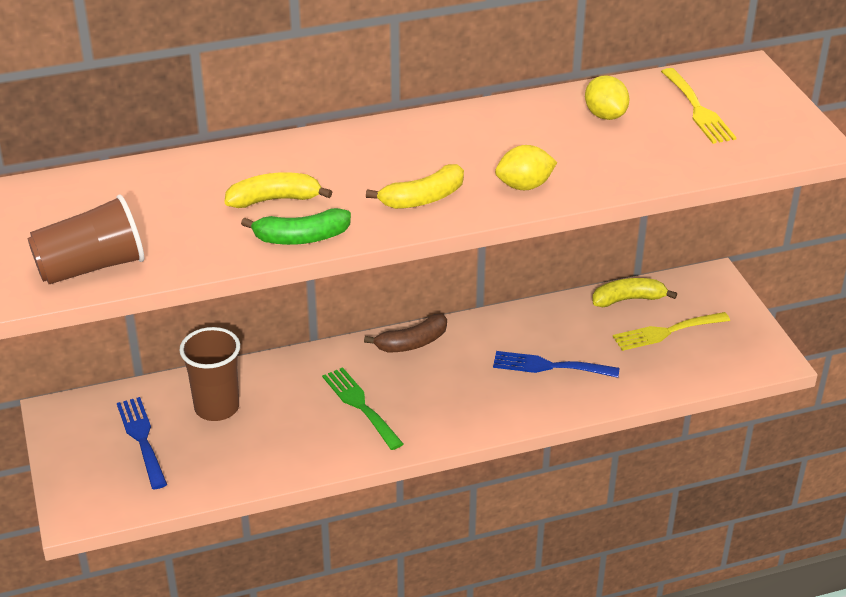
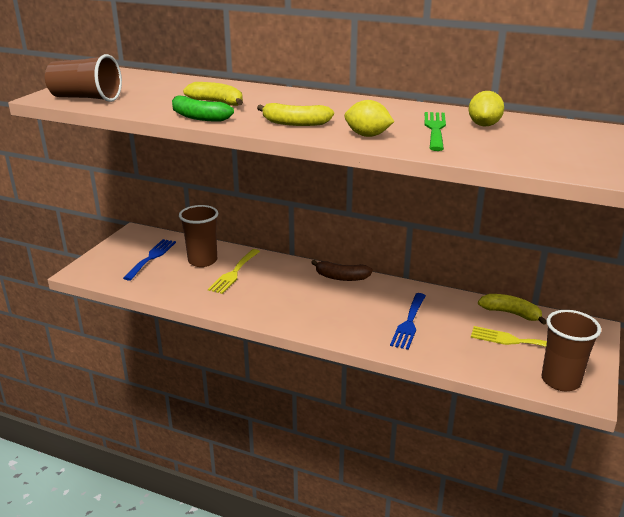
camera: 40 degrees right, 10 degrees down
(360, 405) = (272, 291): green fork -> green fork (435, 129)
(549, 366) = (409, 323): blue fork -> blue fork turned 120 degrees counterclockwise
(698, 110) = (562, 140): yellow fork -> yellow fork (234, 273)
(742, 357) = (560, 380): none -> brown cup

